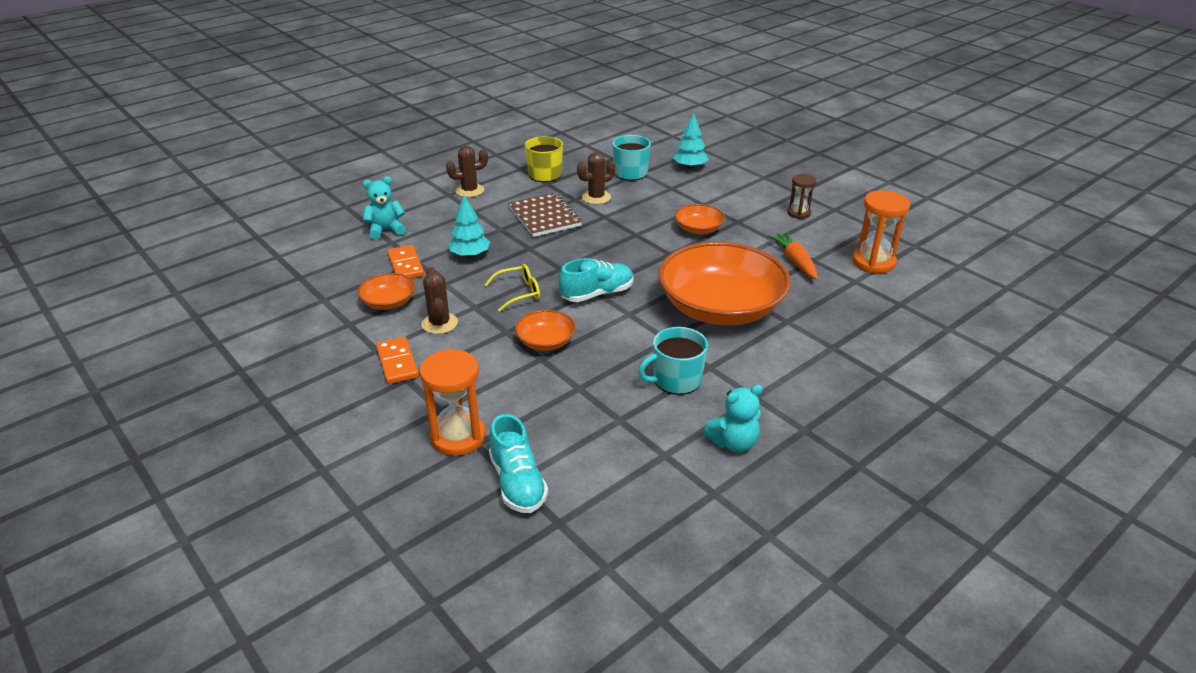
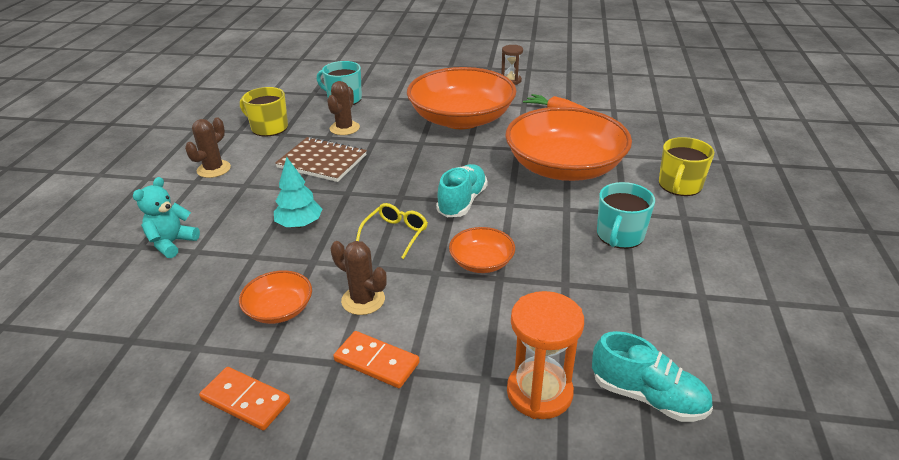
camera: 40 degrees left, 0 degrees up
(405, 265) = (245, 265): orange domino -> orange domino (245, 401)
(689, 167) = (385, 78): turquoise tree -> none
(698, 229) = (461, 119): orange bowl -> orange bowl, size x2.25
(733, 443) = (725, 258): turquoise teddy bear -> none
(798, 372) = (679, 185): none -> yellow mug
(873, 262) = (604, 93): orange hourglass -> none

